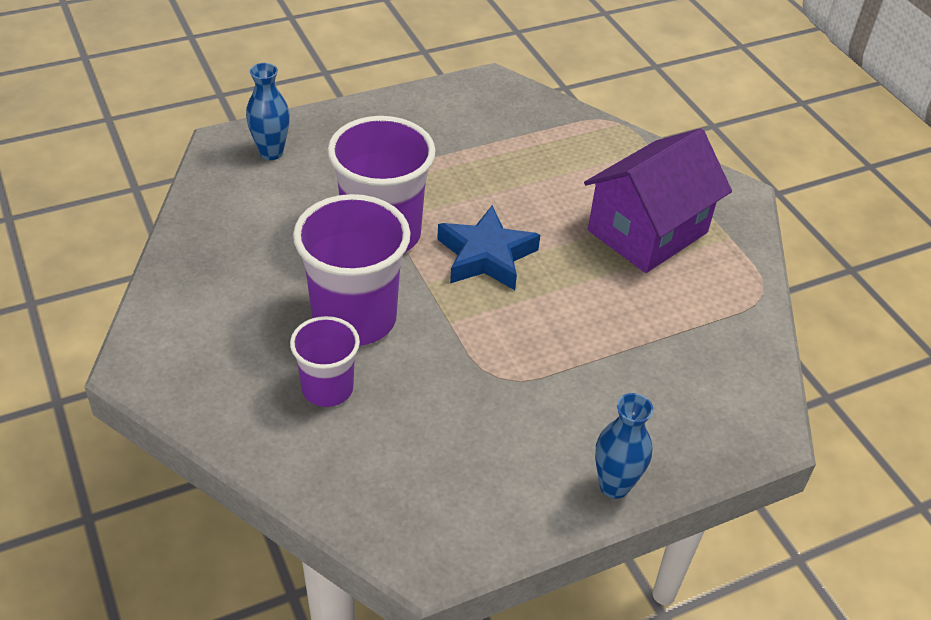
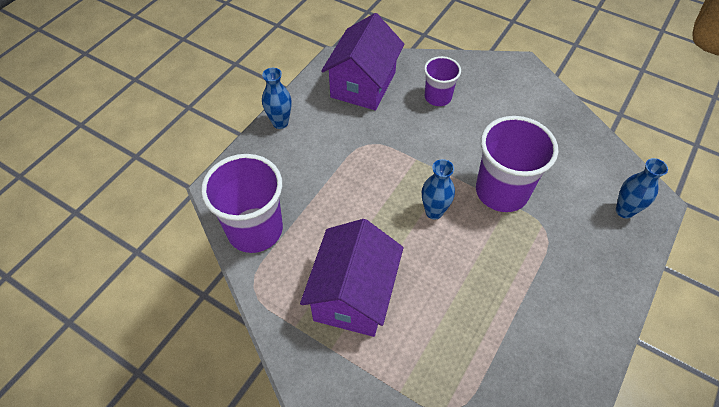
camera: 150 degrees right, 10 degrees up
(354, 318) = (462, 135): purple cup -> purple cup (255, 230)
(423, 478) = (363, 84): none -> purple house
(486, 256) = (434, 212): blue star -> blue vase

